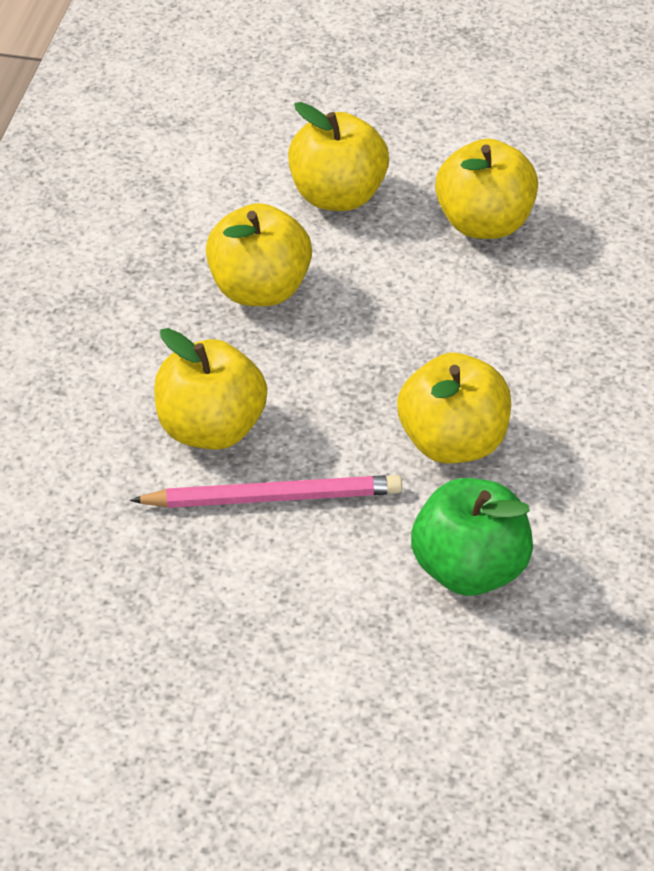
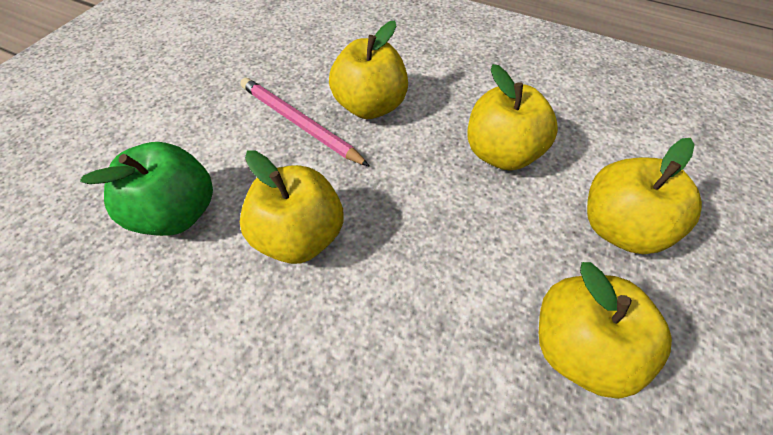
camera: 105 degrees right, 10 degrees up
(272, 497) = (299, 124): pink pencil -> pink pencil turned 120 degrees clockwise

